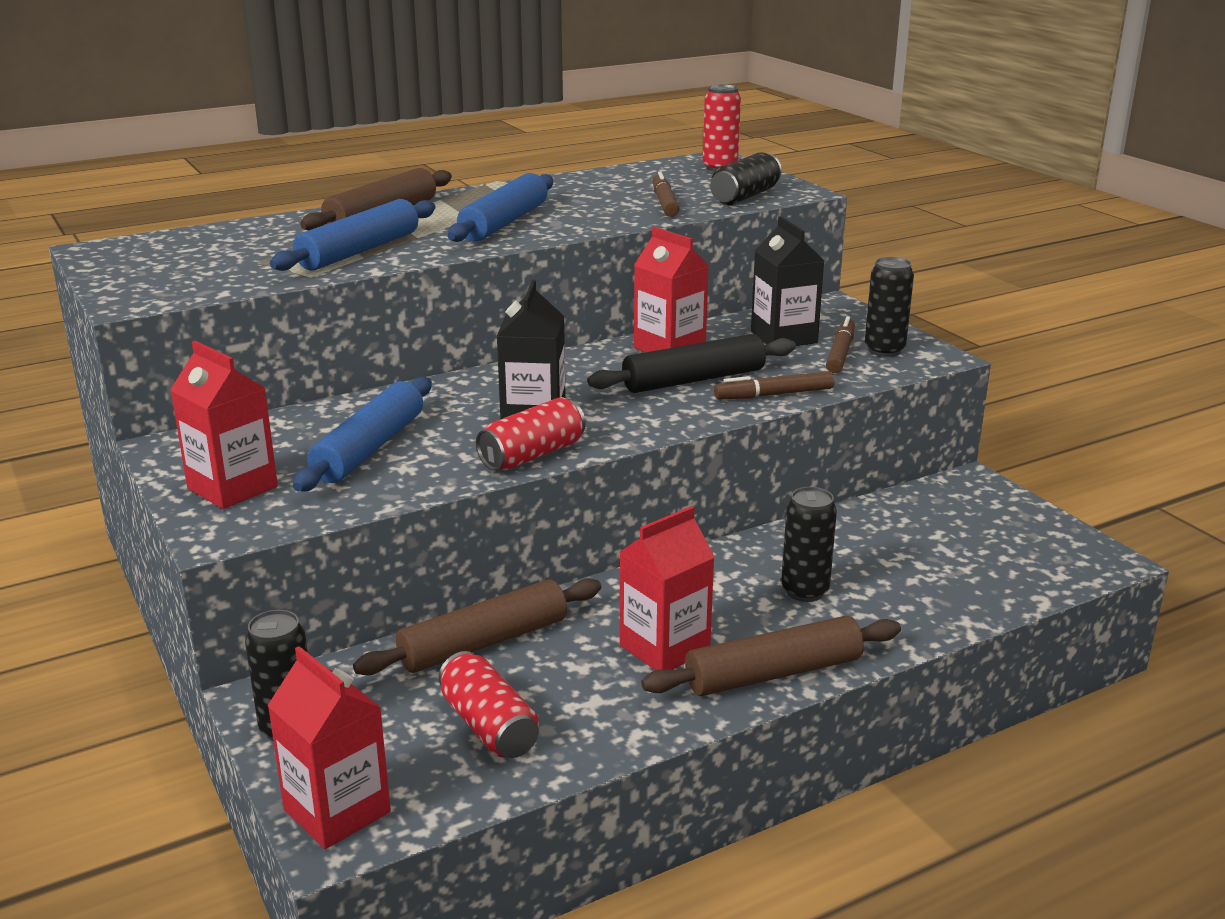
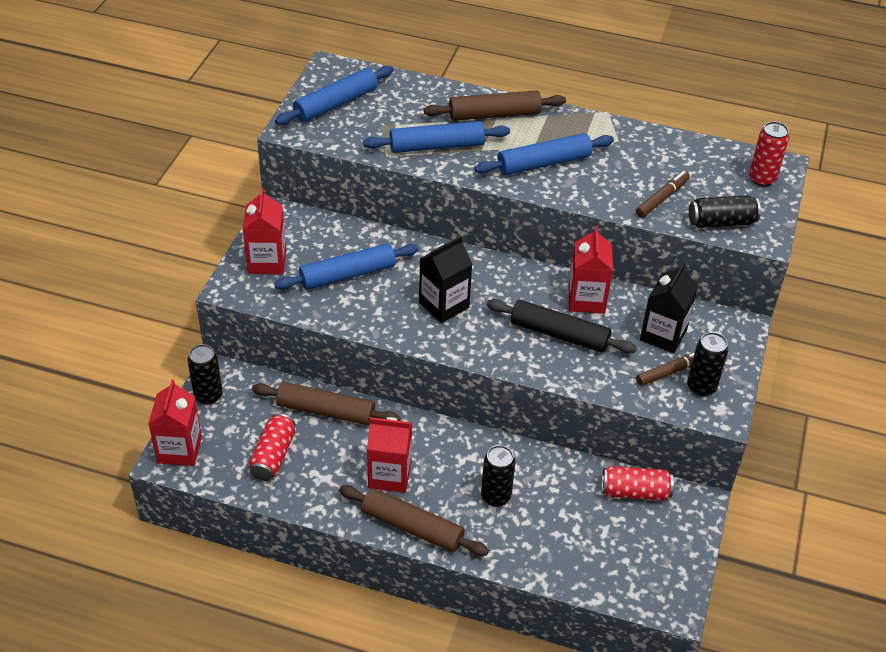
camera: 45 degrees right, 20 degrees up
(160, 267) = (335, 104): none -> blue rolling pin
(532, 455) = (406, 332): red can -> red can (635, 492)
(774, 395) = (580, 376): brown marker -> none

